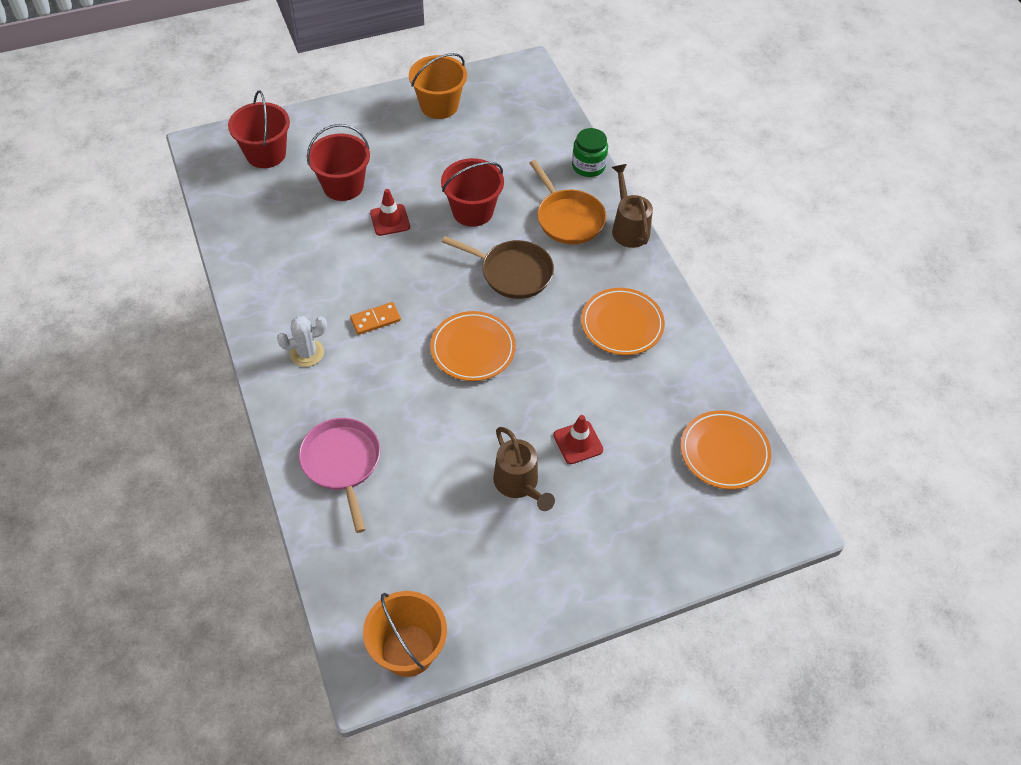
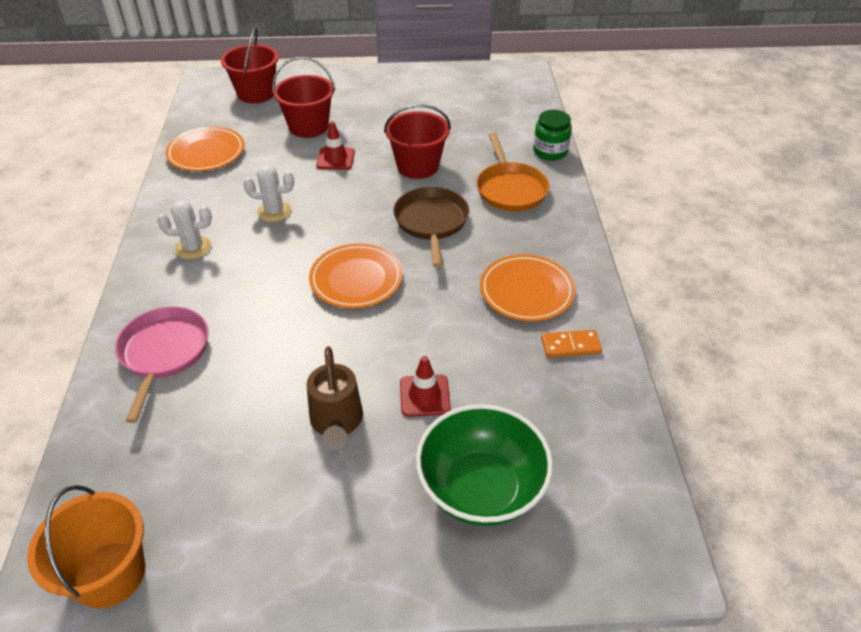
camera: 20 degrees right, 10 degrees down
(362, 295) = (274, 212): none -> white cactus
(375, 319) = (275, 234): orange domino -> orange domino (570, 345)
(439, 105) = (428, 85): orange bucket -> none
(512, 272) = (431, 222): brown pan -> brown pan turned 135 degrees counterclockwise
(628, 228) = (570, 208): brown watering can -> none
(651, 506) = (481, 488): none -> green bowl
(724, 452) = (597, 450): orange plate -> orange plate (206, 153)

